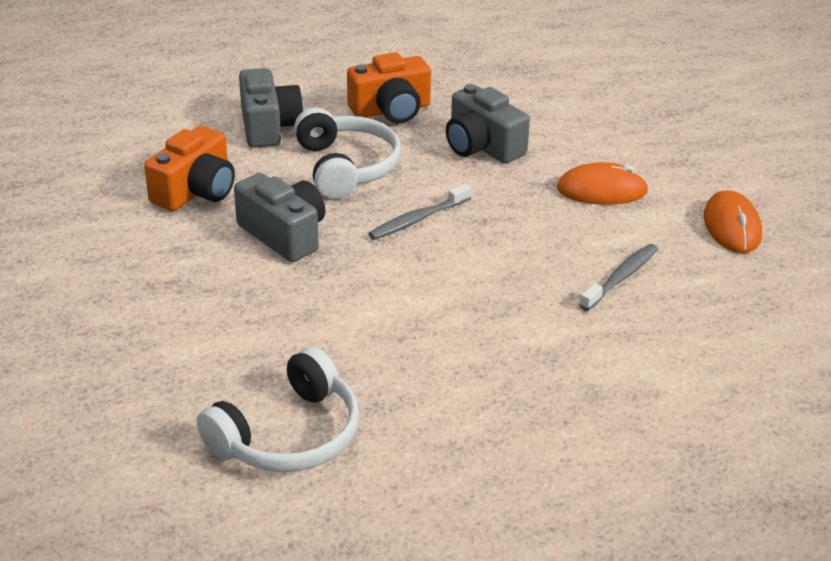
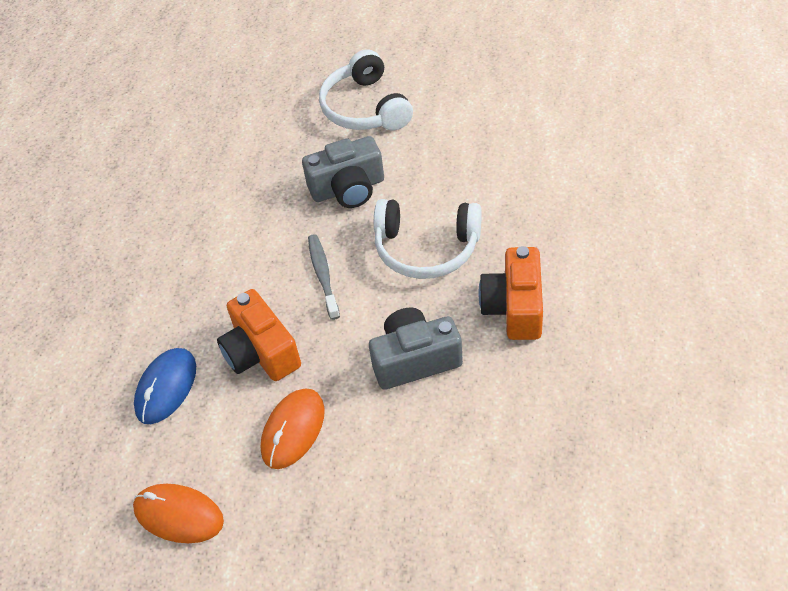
camera: 120 degrees right, 15 degrees up
(196, 191) = (435, 149): orange camera -> orange camera (261, 352)
(269, 126) = (520, 210): grey camera -> none
(288, 435) = (140, 151): white headphones -> white headphones (365, 108)
(621, 278) = (166, 387): grey toothbrush -> blue mouse

